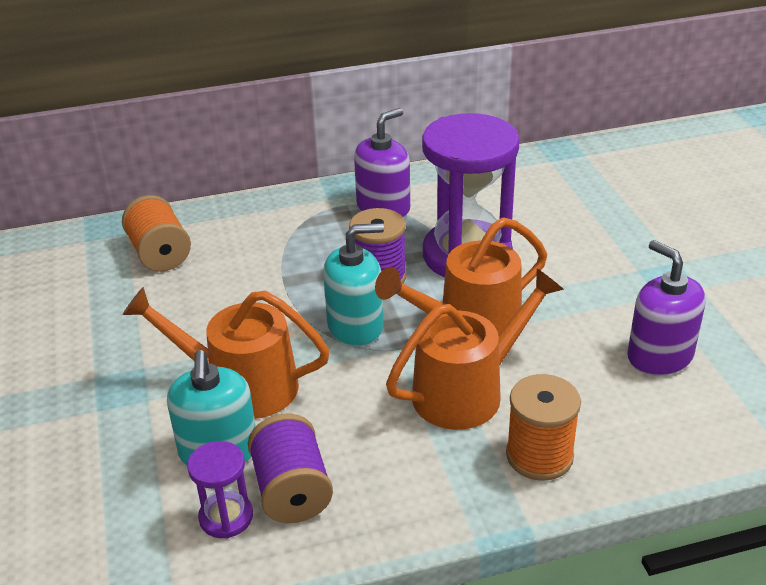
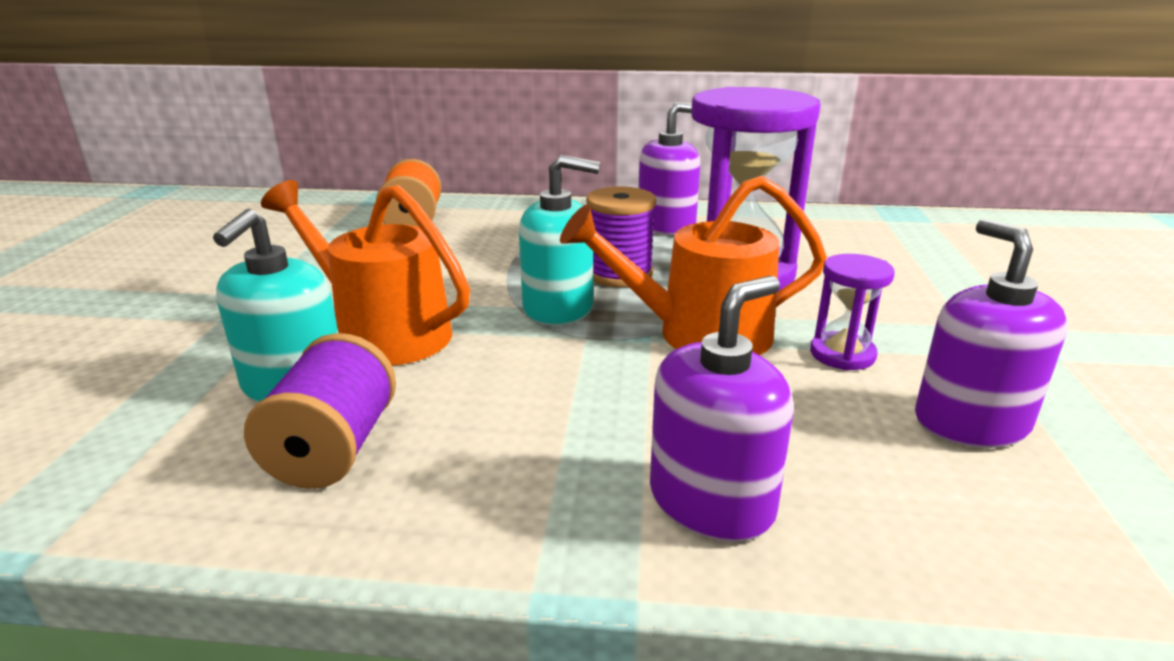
camera: 20 degrees right, 10 degrees down
(226, 517) = (227, 456): purple hourglass -> purple hourglass (842, 354)
(468, 391) = (652, 398): orange watering can -> none
(539, 456) = (711, 501): orange spool -> purple soap dispenser

